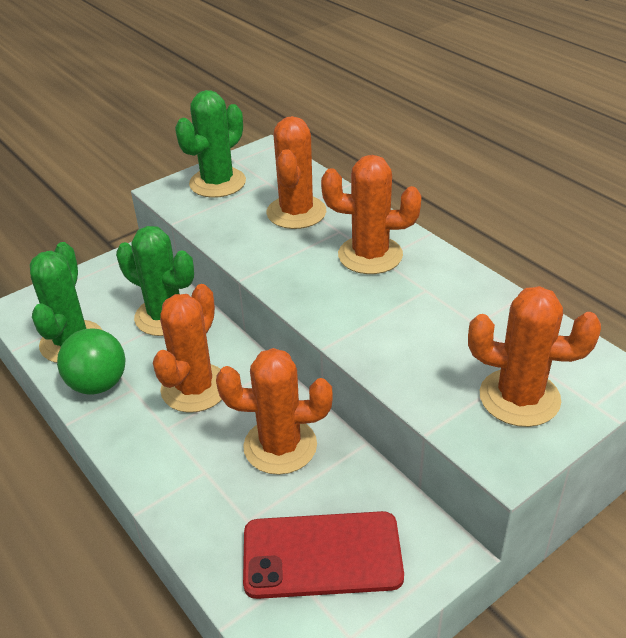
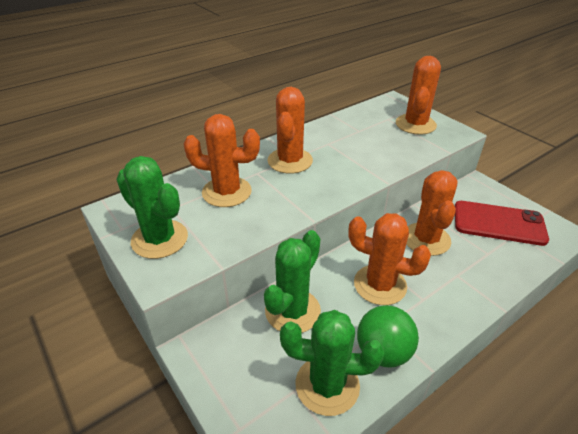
camera: 90 degrees left, 0 degrees up
(322, 555) = (499, 223): red phone -> red phone turned 75 degrees counterclockwise

